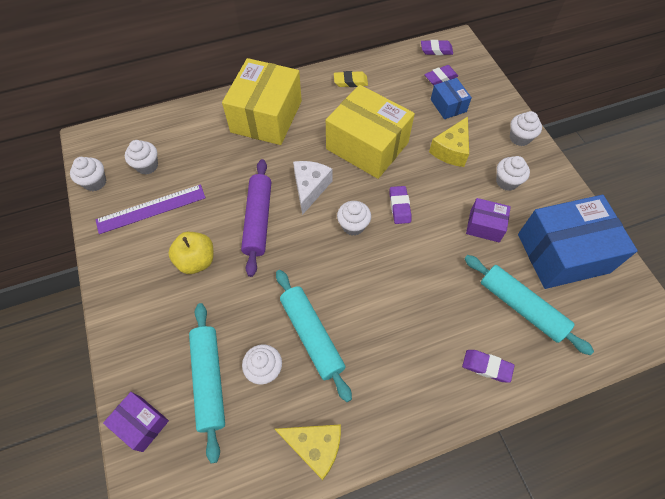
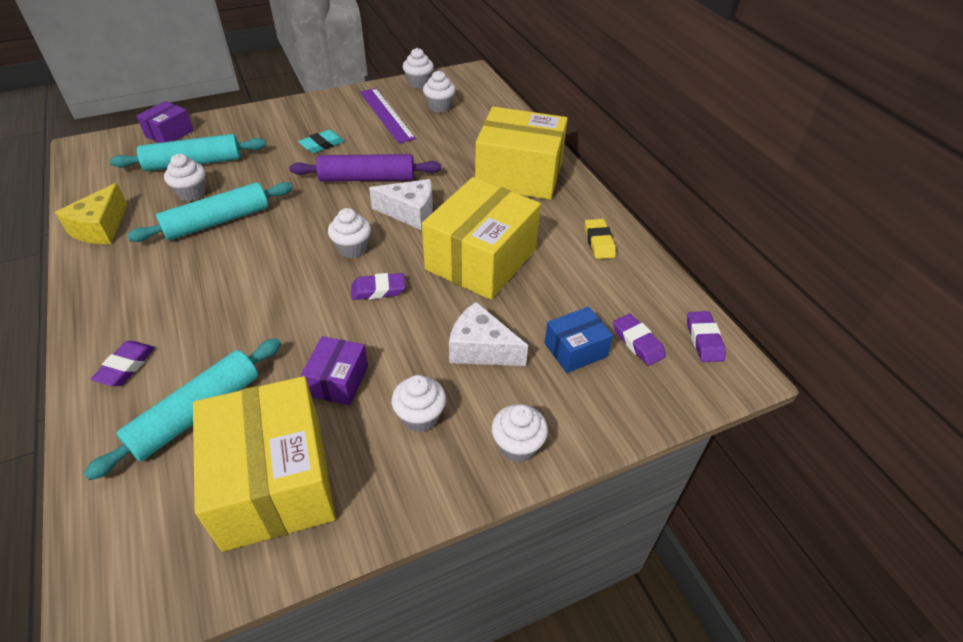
camera: 85 degrees right, 15 degrees down
(196, 261) = (322, 145): yellow apple -> turquoise eraser
(451, 150) = (481, 349): yellow cheese -> white cheese
(563, 253) = (273, 481): blue box -> yellow box

